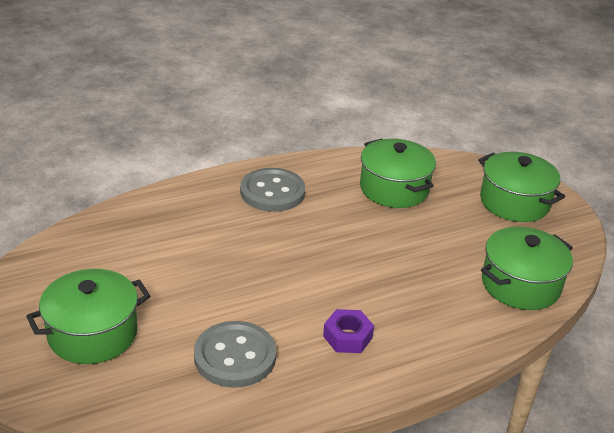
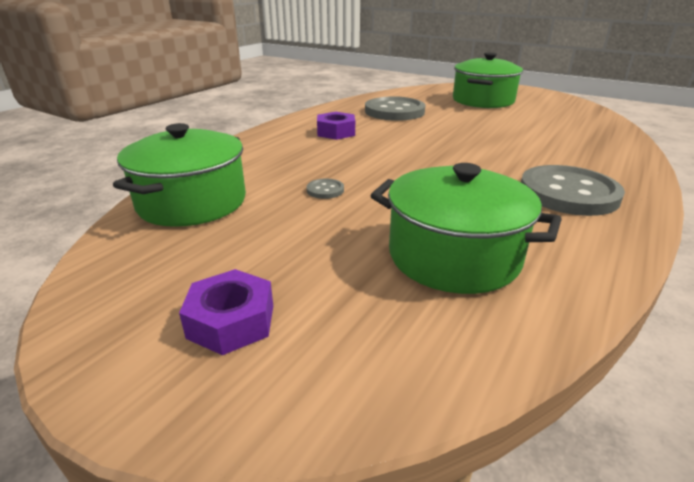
camera: 150 degrees right, 5 degrees down
(422, 258) = (325, 190): none -> grey button
(514, 202) = (231, 321): green pot -> purple nut

